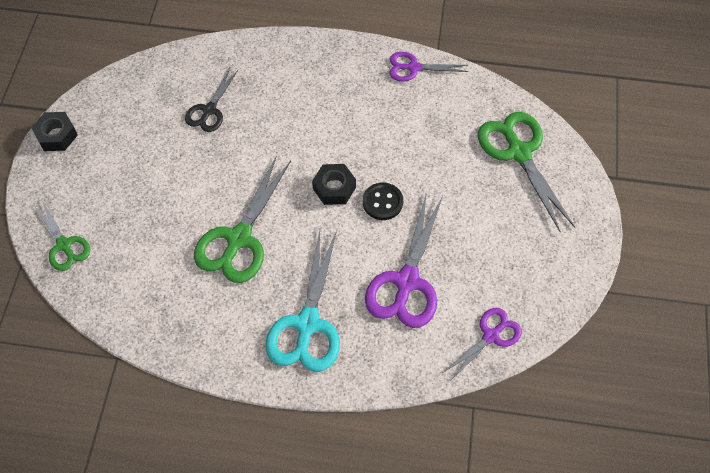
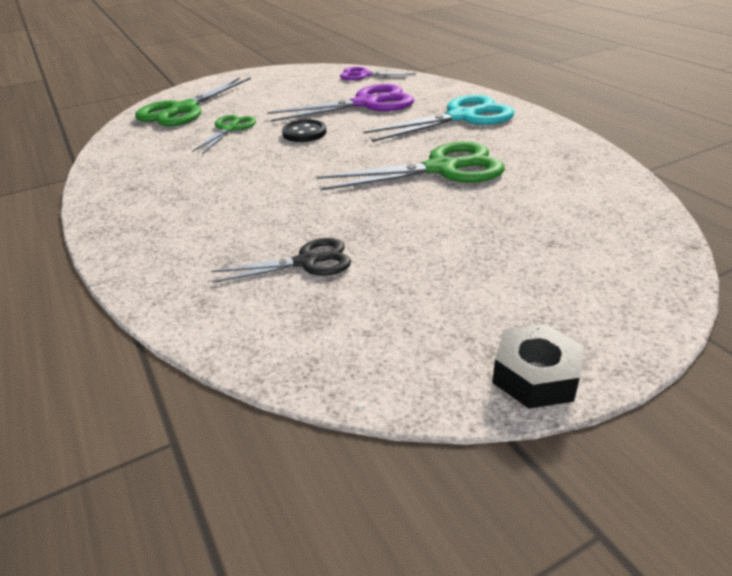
camera: 125 degrees left, 25 degrees down
(64, 245) = (638, 255): green scissors -> green scissors (229, 129)
(334, 188) = (318, 154): black nut -> none
(413, 68) = (109, 175): purple scissors -> none

